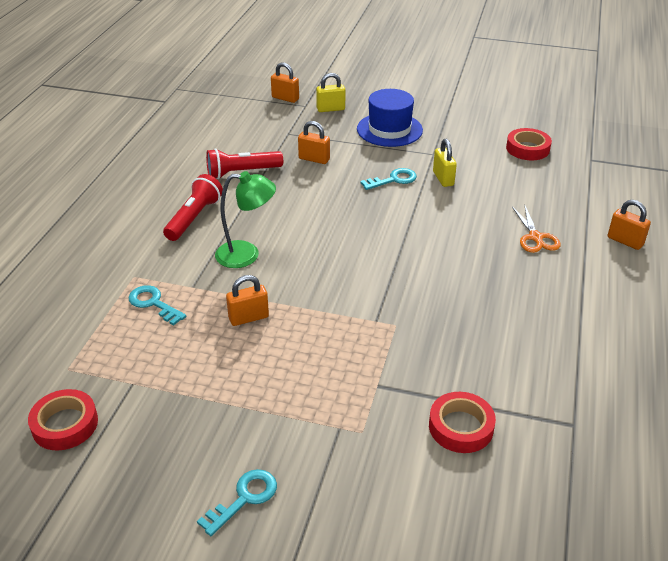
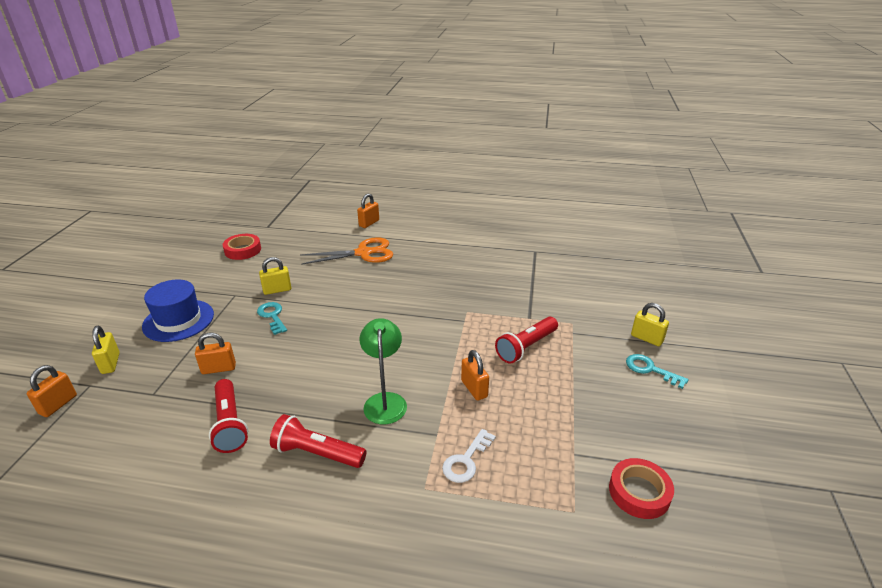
camera: 95 degrees left, 5 degrees down
(153, 303) = (466, 460): turquoise key -> white key
(314, 159) = (219, 368): orange padlock -> orange padlock turned 60 degrees clockwise
(314, 372) = (526, 347): none -> red flashlight
(314, 517) = (646, 338): none -> yellow padlock
(461, 427) = (552, 286): red tape -> none
(535, 237) = (363, 253): orange scissors -> orange scissors, size x1.60

